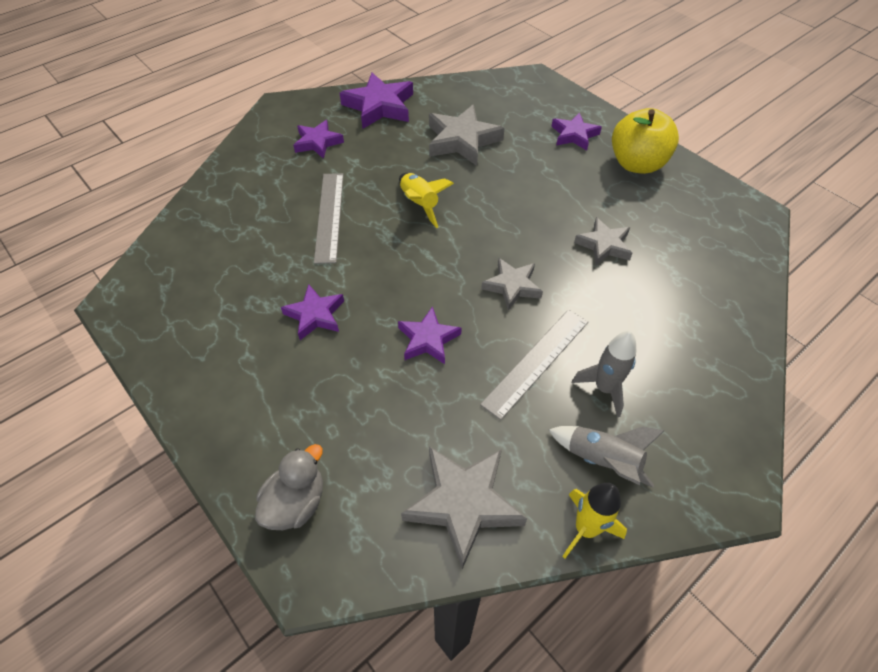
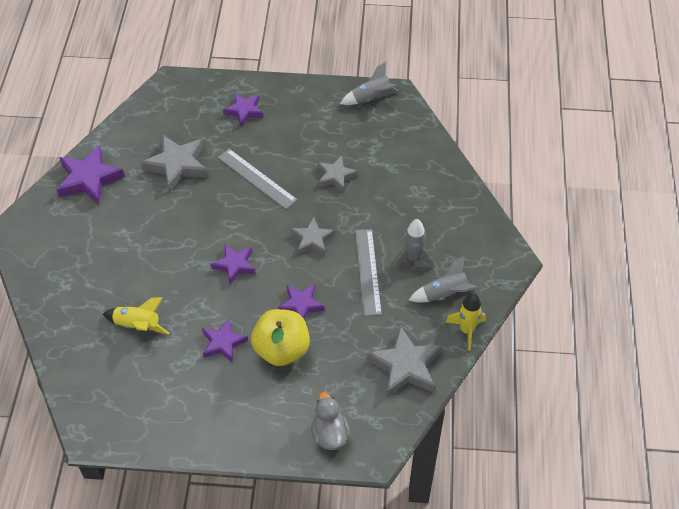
camera: 45 degrees left, 0 degrees up
(318, 142) = (80, 237): purple star -> purple star (234, 265)
(329, 216) = (155, 280): grey ruler -> grey ruler (256, 178)
(419, 204) = (202, 230): yellow rocket -> yellow rocket (138, 325)
(637, 164) = (302, 106): yellow apple -> yellow apple (281, 349)
(723, 200) = (371, 98): none -> grey rocket

